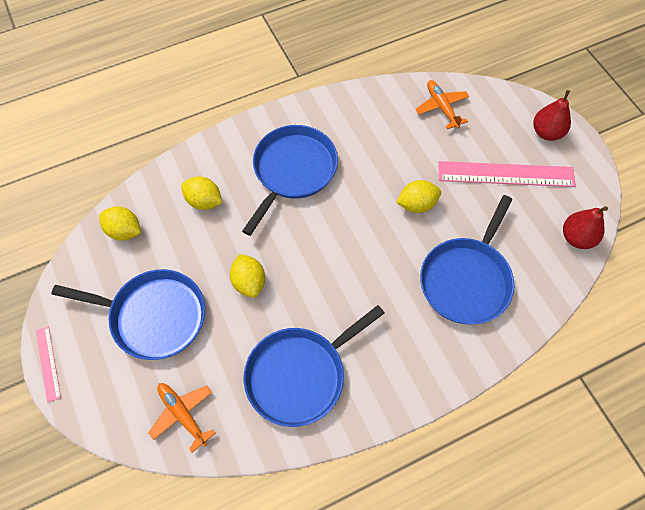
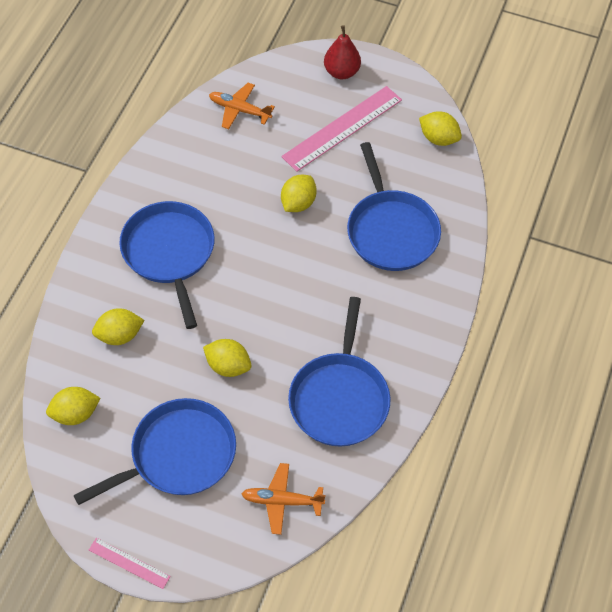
camera: 45 degrees left, 5 degrees down
(577, 238) = (438, 138): red pear -> yellow lemon

